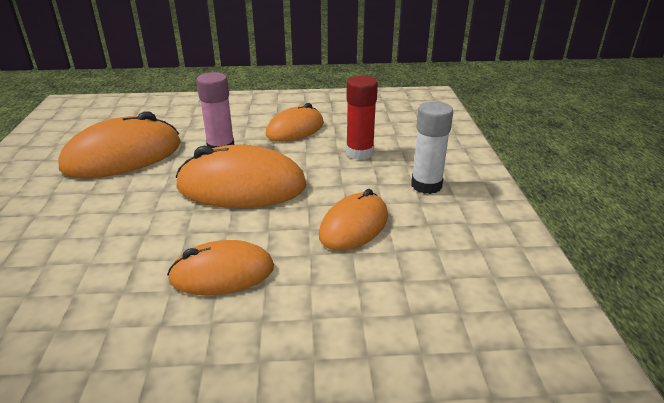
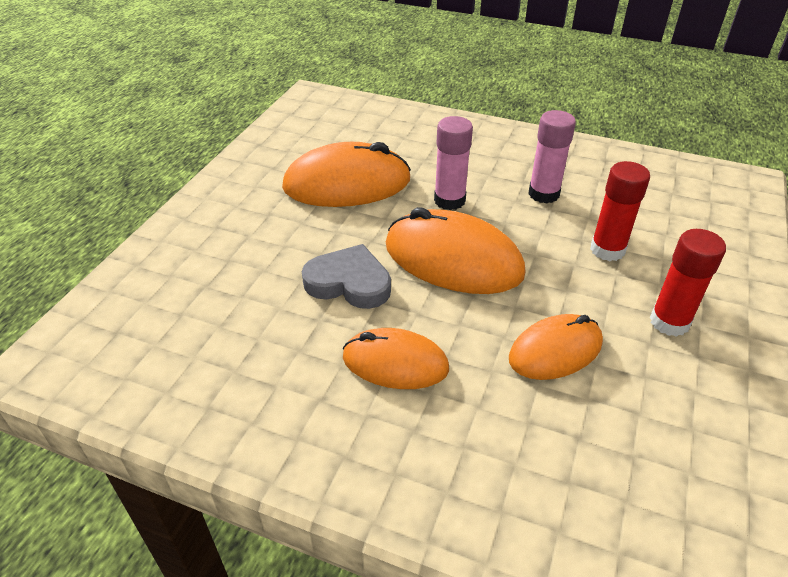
camera: 25 degrees right, 10 degrees up
(153, 225) = (349, 282): none -> grey heart
(295, 129) = (543, 194): orange mouse -> pink glue stick
(426, 185) = (669, 322): white glue stick -> red glue stick

